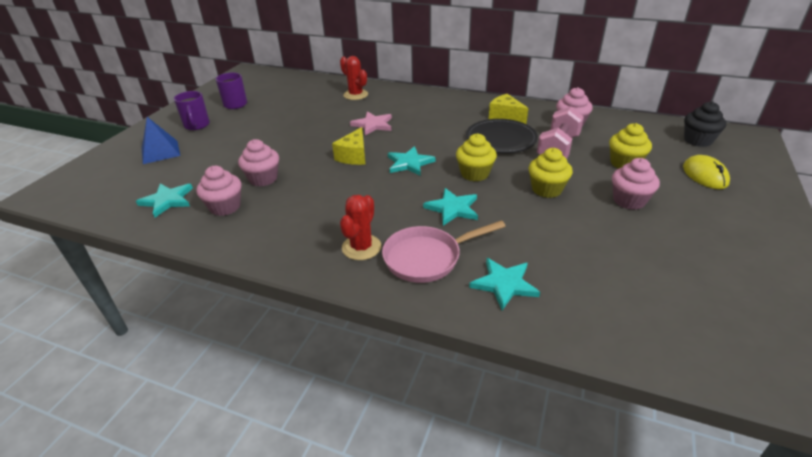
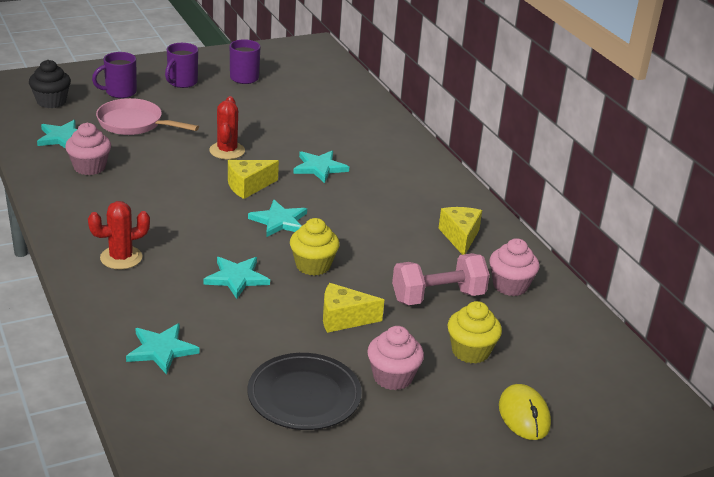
camera: 40 degrees right, 5 degrees down
(160, 152) = (120, 92): blue pyramid -> purple mug
(263, 179) = (150, 161): pink cupcake -> none
(355, 95) = (364, 128): red cactus -> red cactus (227, 151)
(373, 125) = (319, 168): pink star -> turquoise star
(427, 258) = (148, 296): pink pan -> pink pan (134, 124)
(501, 139) = (405, 253): black plate -> black plate (304, 395)
(546, 189) = (343, 319): yellow cupcake -> yellow cheese
(697, 140) = (610, 389): black cupcake -> black cupcake (51, 101)
(705, 175) = (524, 415): yellow mouse -> yellow mouse turned 45 degrees counterclockwise

